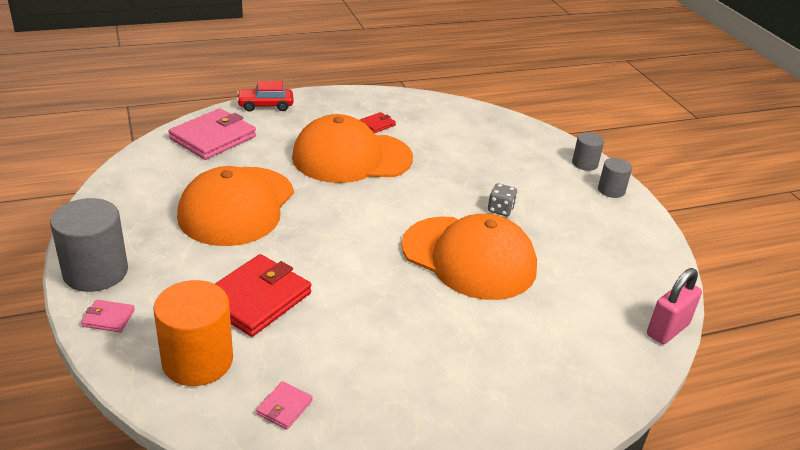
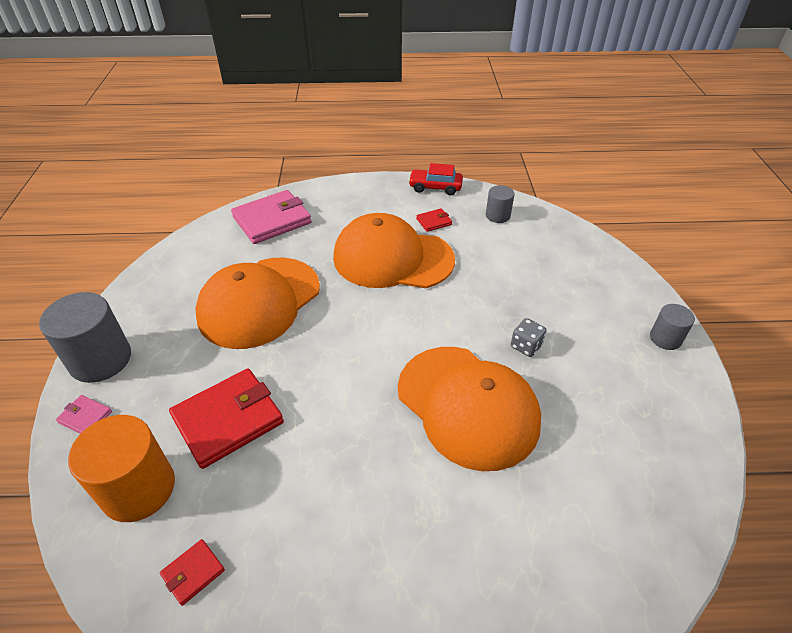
camera: 20 degrees right, 10 degrees up
(265, 105) = (335, 189): red car -> red car (435, 187)
(284, 407) = (193, 572): pink wallet -> red wallet
(585, 163) = (644, 298): grey cylinder -> grey cylinder (497, 215)
(667, 329) = (677, 561): pink padlock -> none

